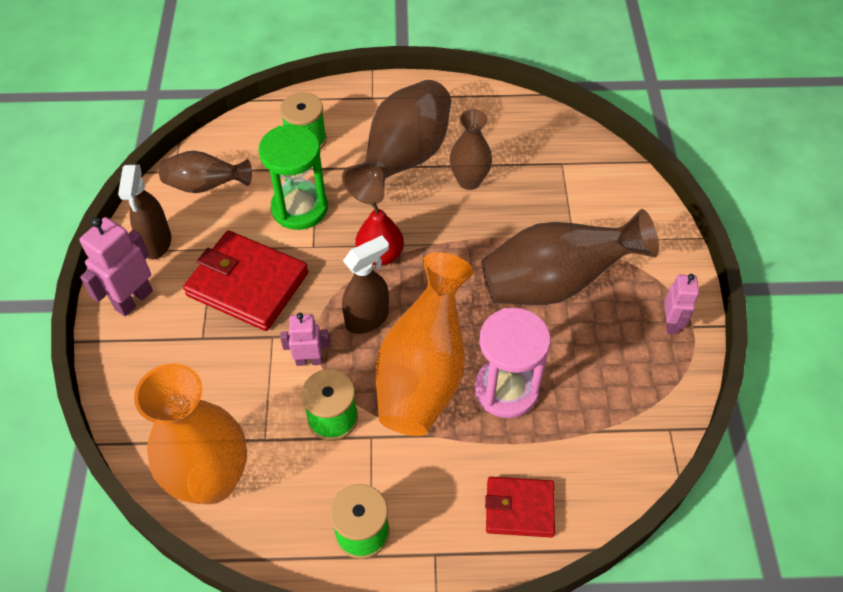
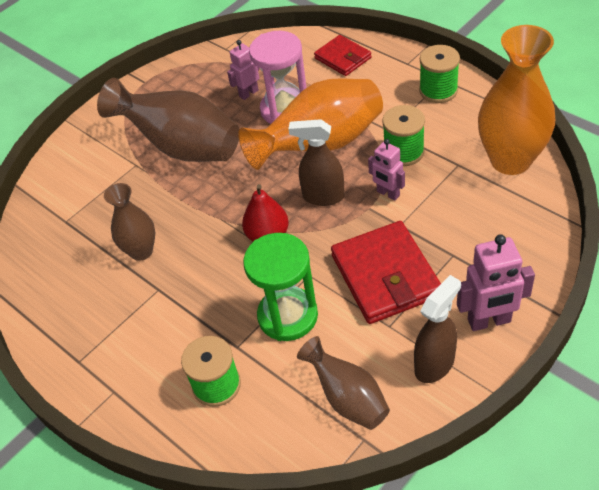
camera: 130 degrees left, 5 degrees down
(404, 160) = (164, 303): brown vase -> none
(671, 323) = (153, 89): pink robot -> pink robot (248, 93)

